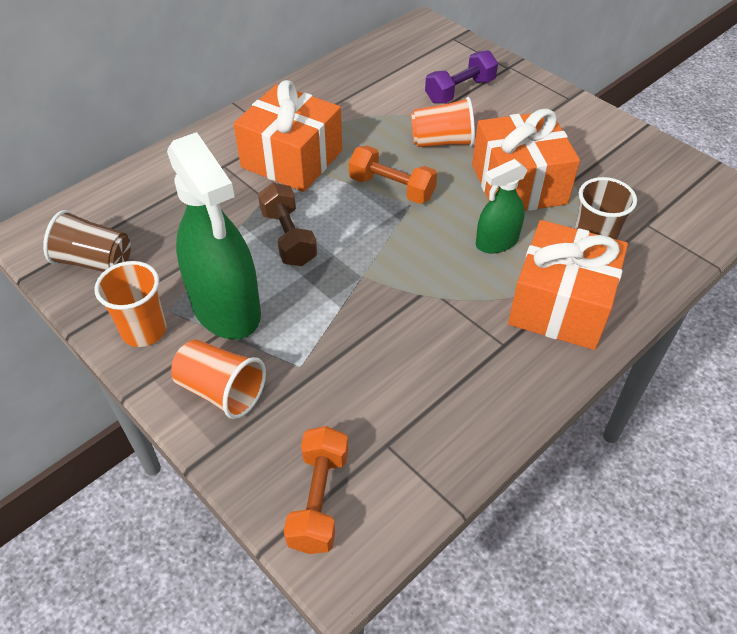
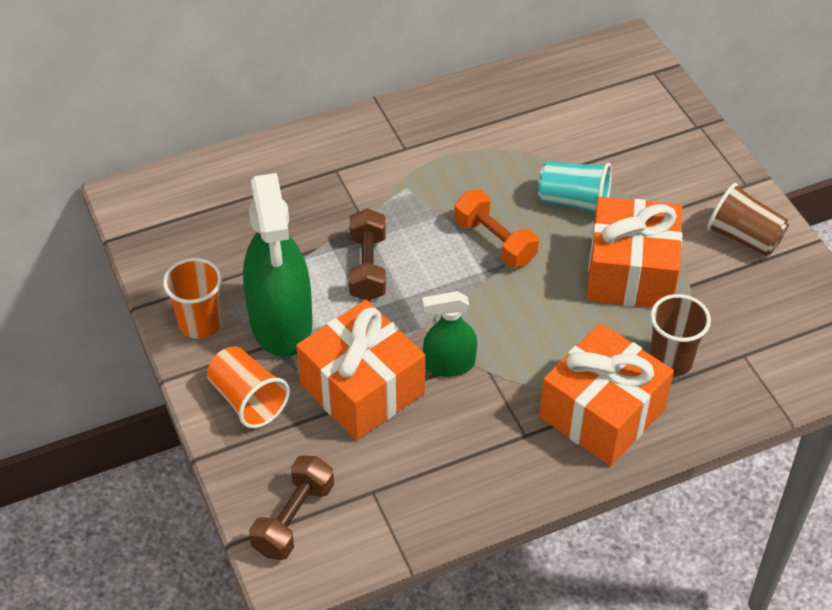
camera: 20 degrees right, 0 degrees up
(95, 261) = (178, 242): brown cup -> brown cup (744, 237)
(292, 159) = (407, 180): orange gift -> orange gift (362, 388)
(318, 500) = (293, 519): orange dumbbell -> brown dumbbell
(442, 142) = (574, 201): orange cup -> turquoise cup
(460, 91) = (626, 144): purple dumbbell -> none
(496, 242) = (573, 330): green spray bottle -> green spray bottle (449, 364)

